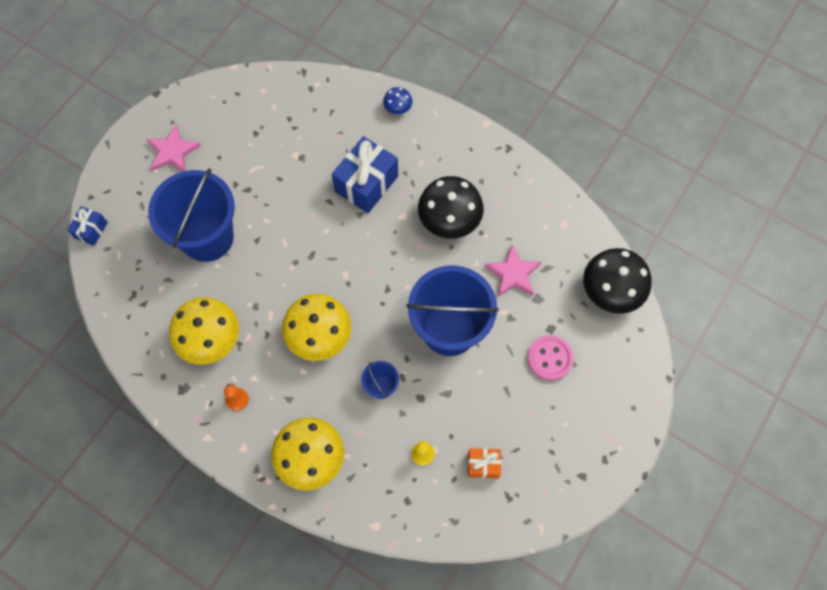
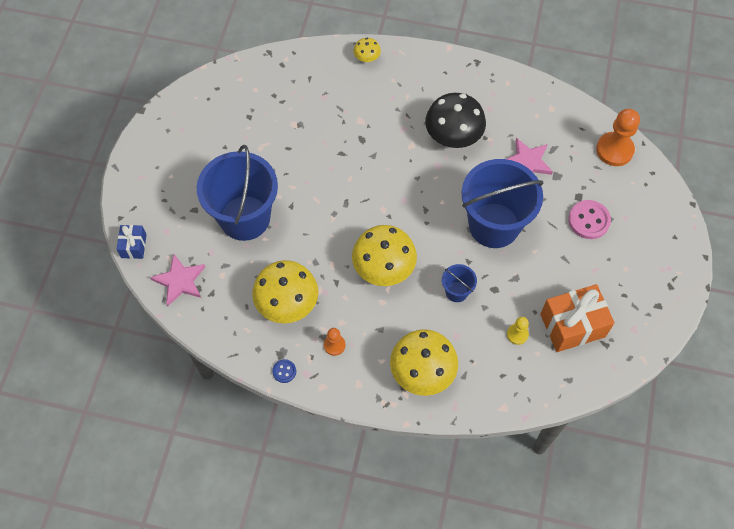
camera: 20 degrees left, 5 degrees down
(172, 152) = (180, 155): pink star -> pink star (180, 281)
(178, 408) = (284, 371): none -> blue button
(366, 184) = (368, 128): blue gift -> none
(398, 108) = (367, 58): blue mushroom -> yellow mushroom
(483, 465) = (572, 325): orange gift -> orange gift, size x1.88
(611, 291) = (614, 150): black mushroom -> orange pawn

